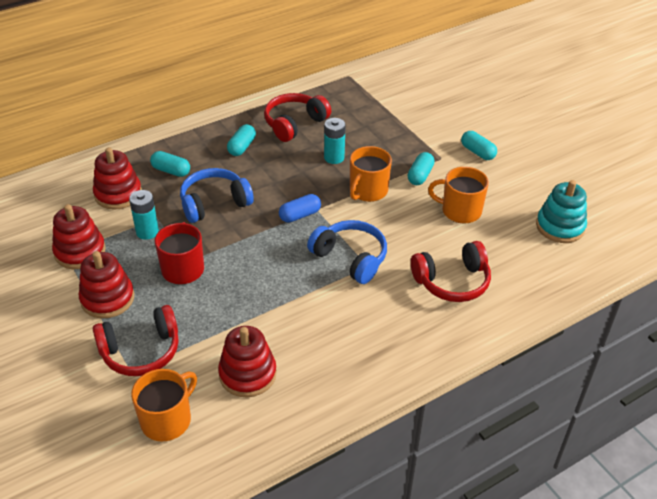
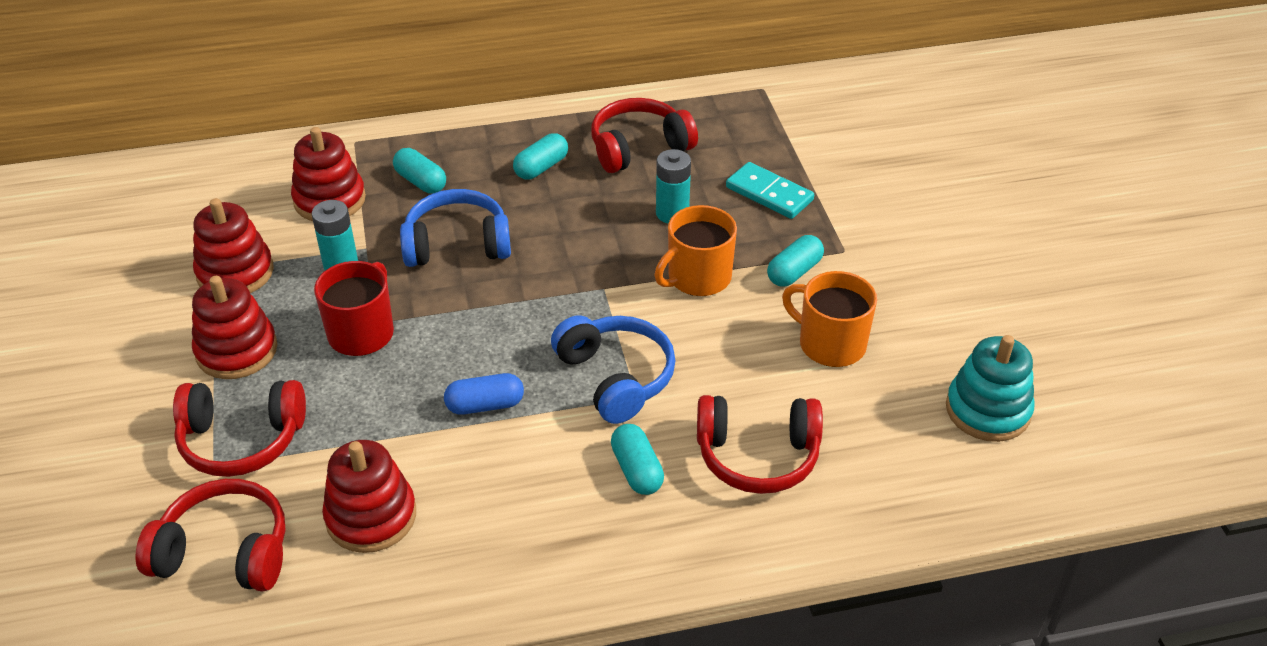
camera: 20 degrees right, 0 degrees up
(167, 419) = (225, 551): orange mug -> red headphones
(300, 215) = (573, 292): blue capsule -> blue capsule (485, 405)
(383, 135) = (769, 194): none -> turquoise domino
(477, 152) = (909, 254): turquoise capsule -> turquoise capsule (636, 470)

